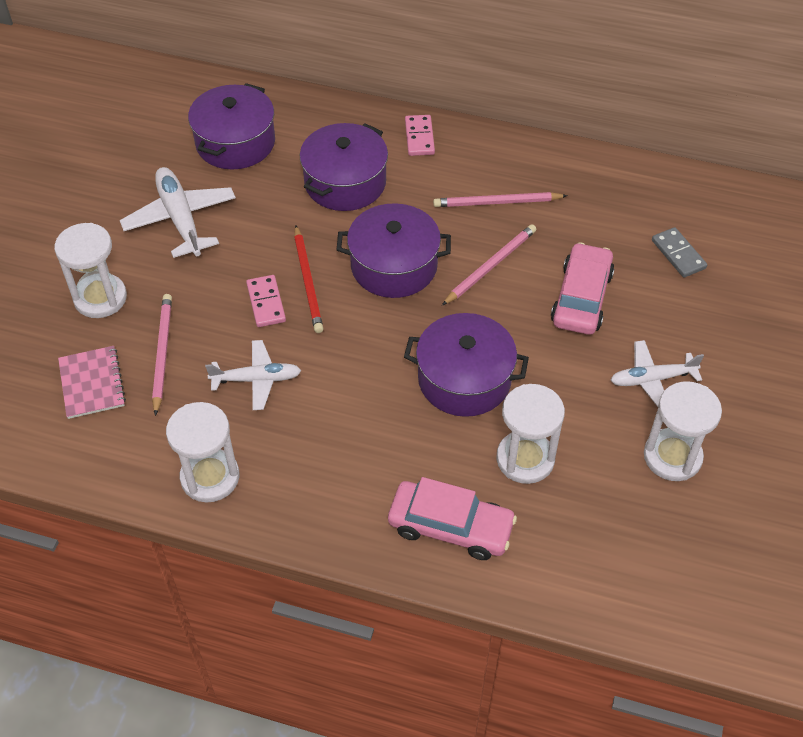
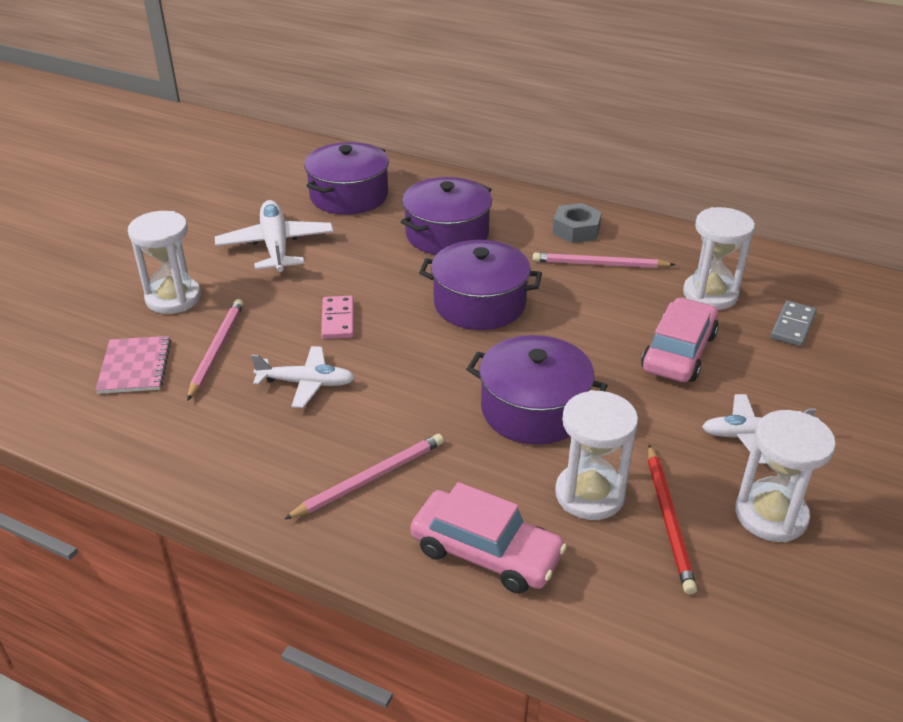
camera: 10 degrees right, 15 degrees down
(210, 477) = (225, 466): white hourglass -> white hourglass (710, 294)
(308, 281) = (386, 307): red pencil -> red pencil (669, 520)
(419, 137) = (530, 208): pink domino -> none
(468, 161) = (576, 230): none -> grey nut
(490, 266) = (583, 314): pink pencil -> pink pencil (370, 478)
(678, 254) = (792, 326): grey domino -> grey domino turned 45 degrees clockwise

